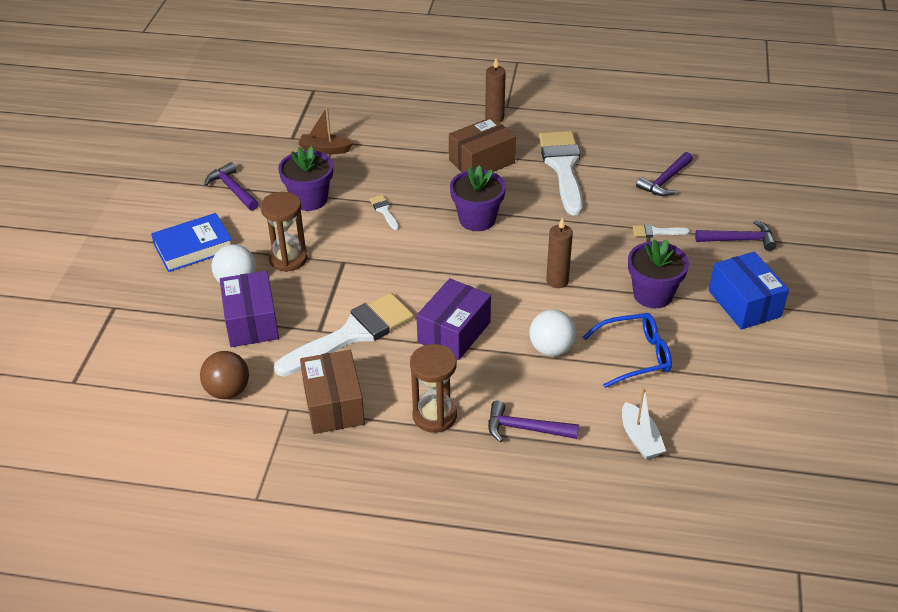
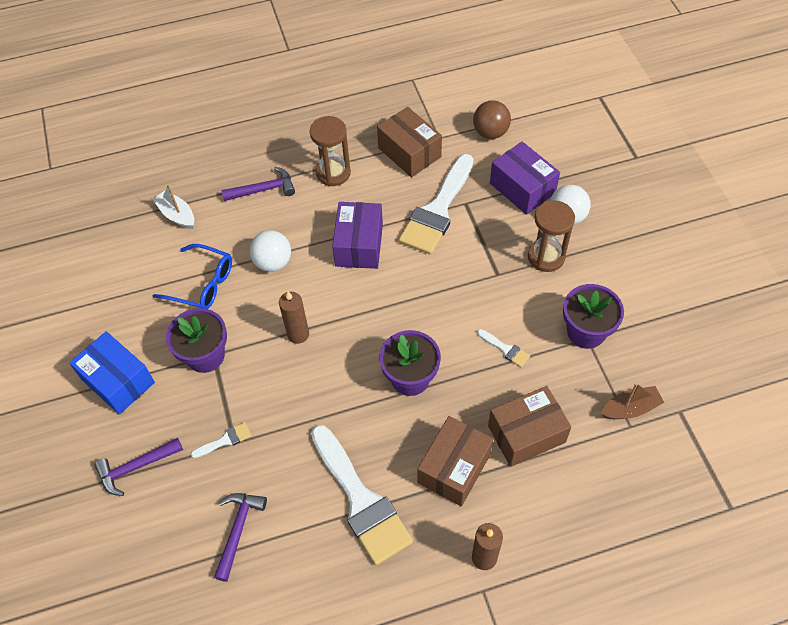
camera: 155 degrees right, 15 degrees up
(193, 247) = (635, 234): blue book -> none
(232, 189) = (668, 312): purple hammer -> none
(413, 161) = (526, 434): none -> brown box
(635, 356) = (202, 284): blue glasses -> blue glasses turned 120 degrees counterclockwise

